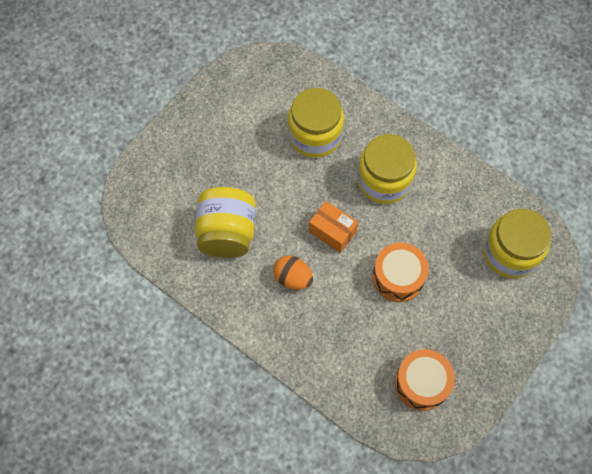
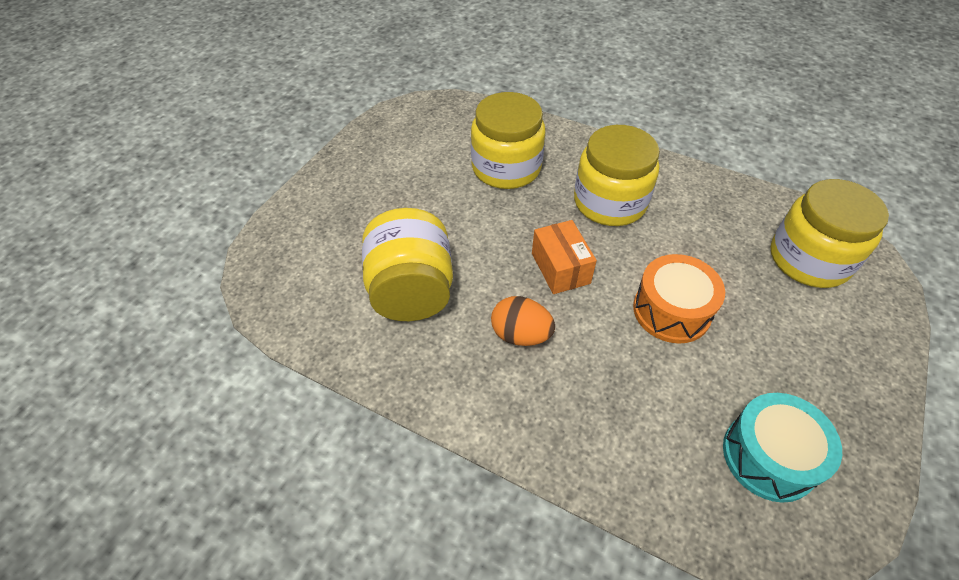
camera: 10 degrees left, 15 degrees down
(332, 231) = (560, 268): orange box -> orange box turned 45 degrees clockwise
(422, 383) = (769, 456): orange drum -> turquoise drum

